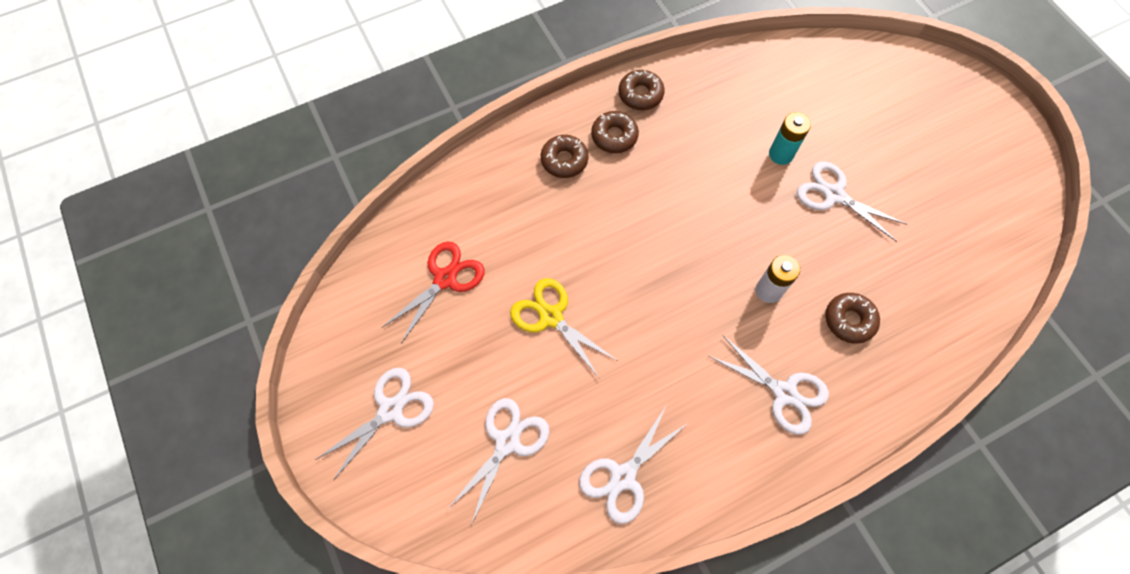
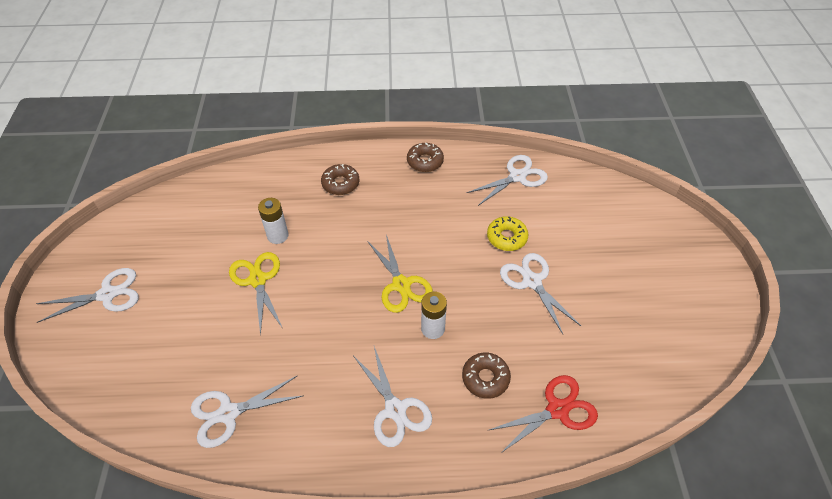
camera: 25 degrees right, 15 degrees down
(445, 279) = (205, 227): red scissors -> red scissors (557, 409)
(507, 442) = (166, 350): white scissors -> white scissors (517, 177)
(536, 254) = (278, 235): none -> white battery
(614, 136) = (387, 181): brown donut -> none
(707, 255) = (401, 285): none -> yellow scissors
(781, 154) = (506, 237): turquoise battery -> yellow donut

